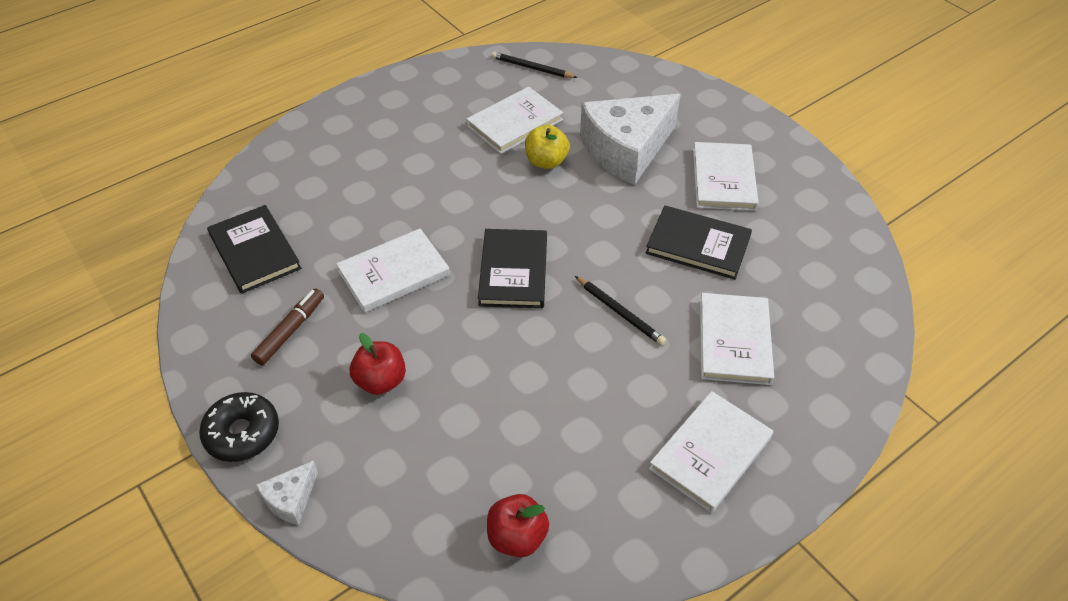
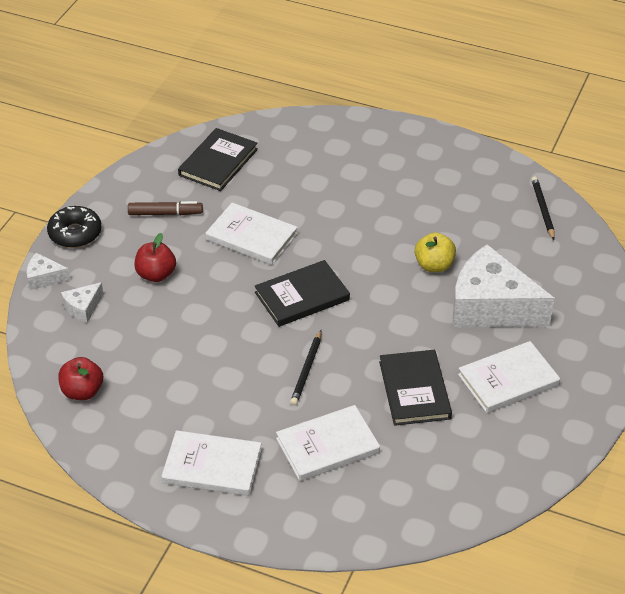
camera: 60 degrees right, 5 degrees down
(376, 478) = (83, 308): none -> white cheese
(515, 123) = (463, 229): white book -> none

